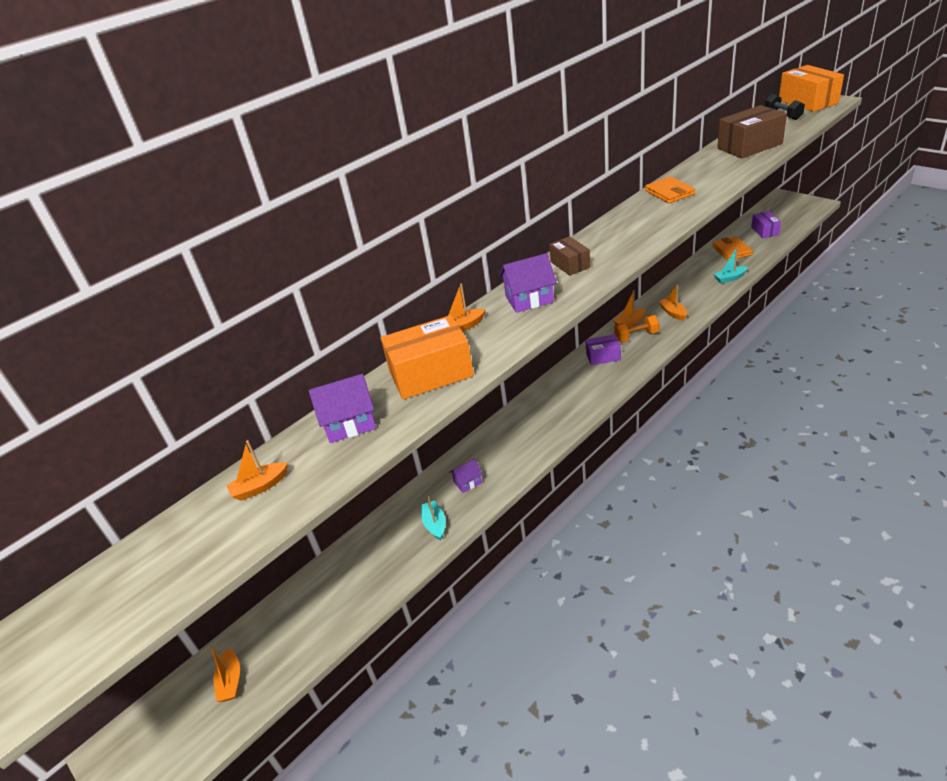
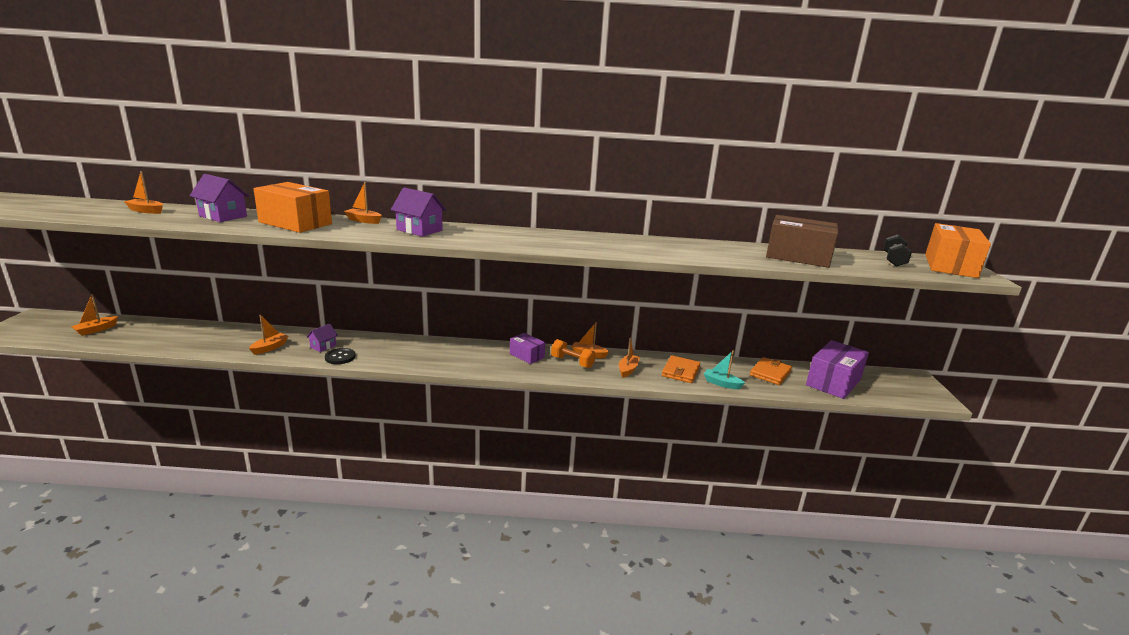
camera: 40 degrees right, 15 degrees down
(435, 524) = (270, 348): turquoise boat -> orange boat
(468, 482) = (323, 346): purple house -> purple house turned 75 degrees counterclockwise
(504, 475) = (340, 357): none -> black button
(570, 265) = (485, 232): brown box -> none
(669, 192) = (653, 243): orange wallet -> orange wallet (680, 371)
(765, 231) = (833, 382): purple box -> purple box, size x1.79

